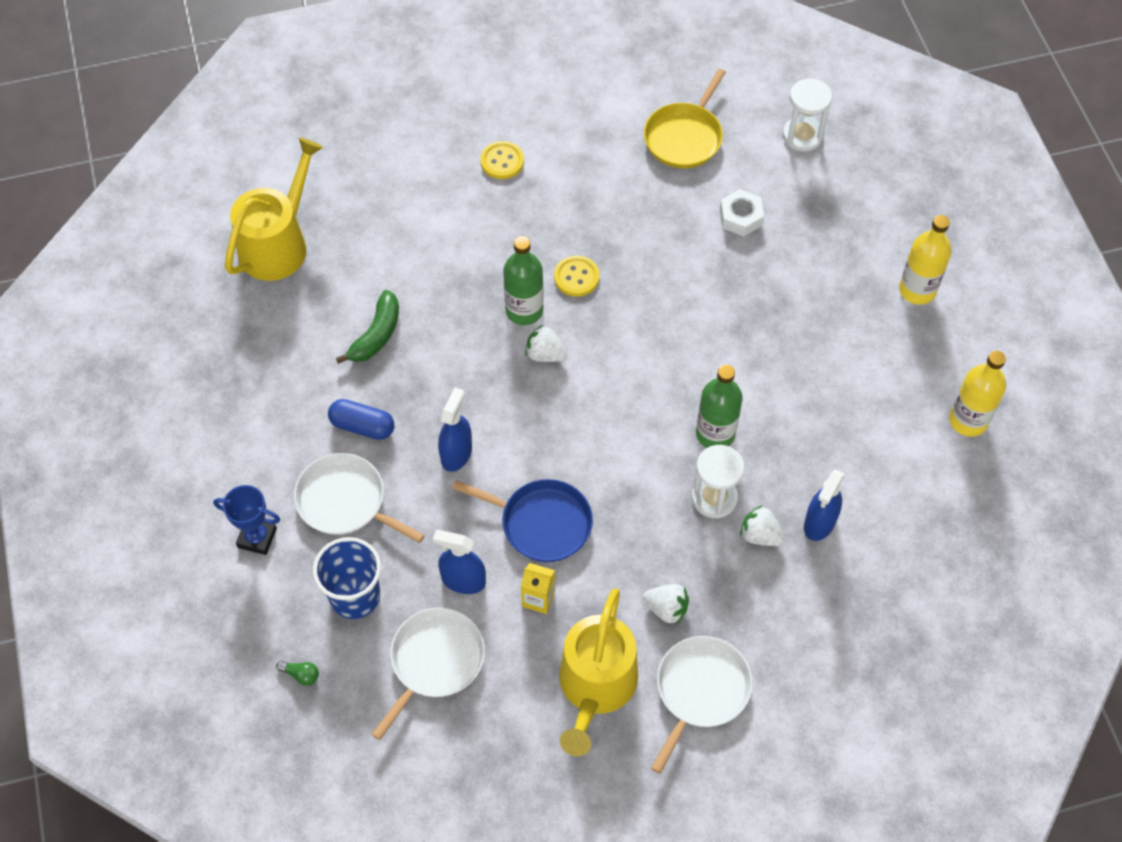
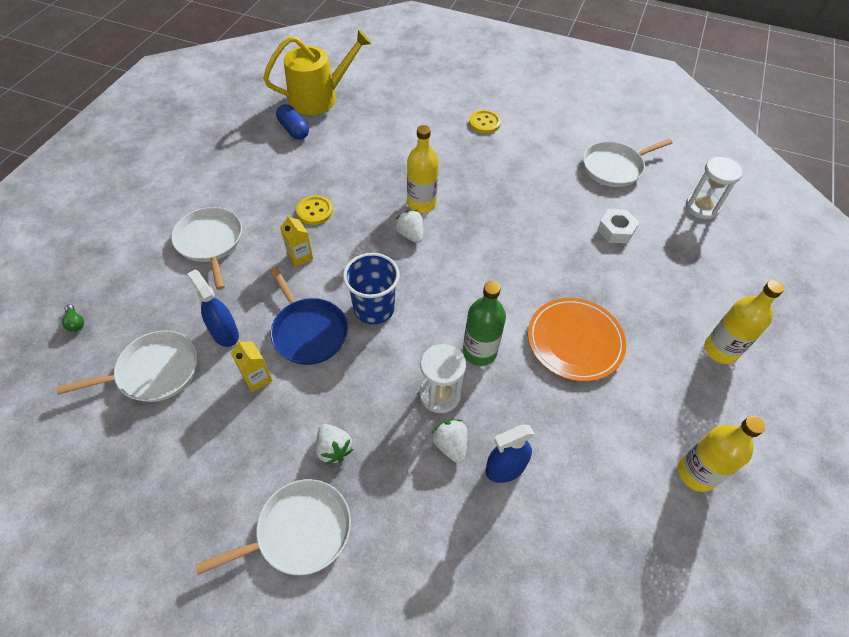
camera: 35 degrees right, 5 degrees down
(257, 538) = (143, 230): blue trophy -> none
(355, 596) = (155, 298): blue cup -> blue cup (374, 309)
(362, 426) = (264, 209): blue capsule -> blue capsule (294, 130)
(376, 335) = (323, 168): green banana -> none
(456, 453) = (300, 256): blue spray bottle -> yellow carton
(524, 310) = (421, 203): green bottle -> yellow bottle
(576, 277) = (472, 204): yellow button -> yellow button (315, 211)
(595, 687) = (232, 468): yellow watering can -> none
(684, 137) = (614, 167): yellow pan -> white pan
(789, 365) = (575, 341): none -> orange plate

